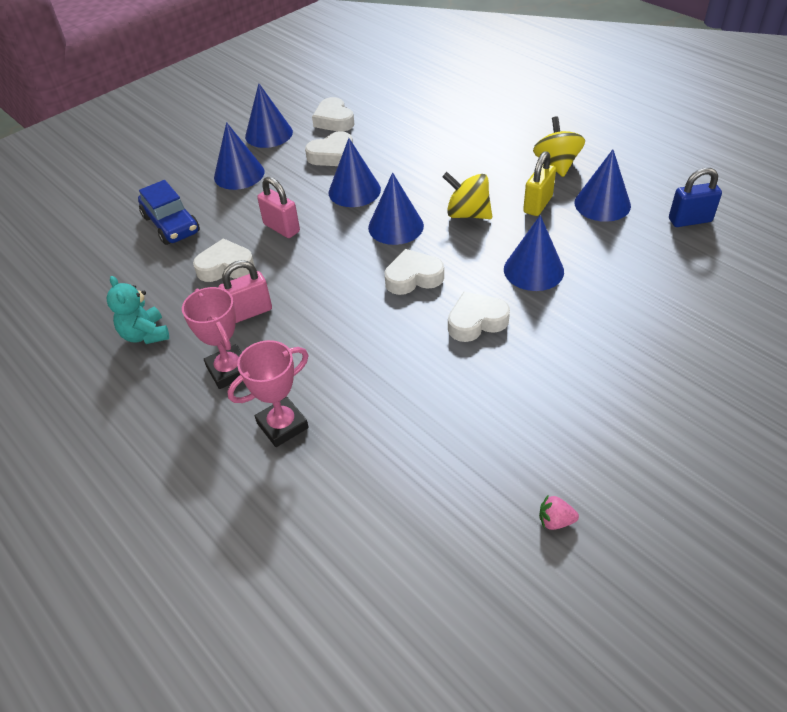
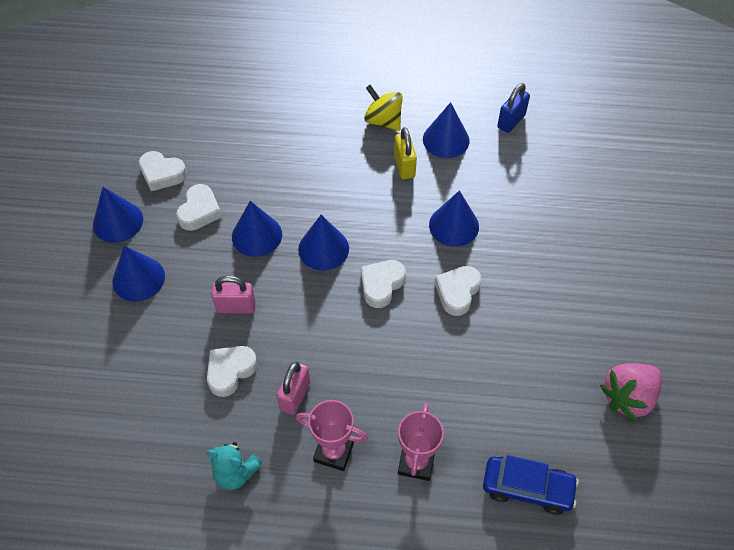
camera: 45 degrees left, 10 degrees up
(171, 224) = (136, 365): blue car -> blue car (527, 488)
(467, 214) = (364, 205): yellow spinning top -> none
(555, 521) = (628, 397): pink strawberry -> pink strawberry, size x2.31

